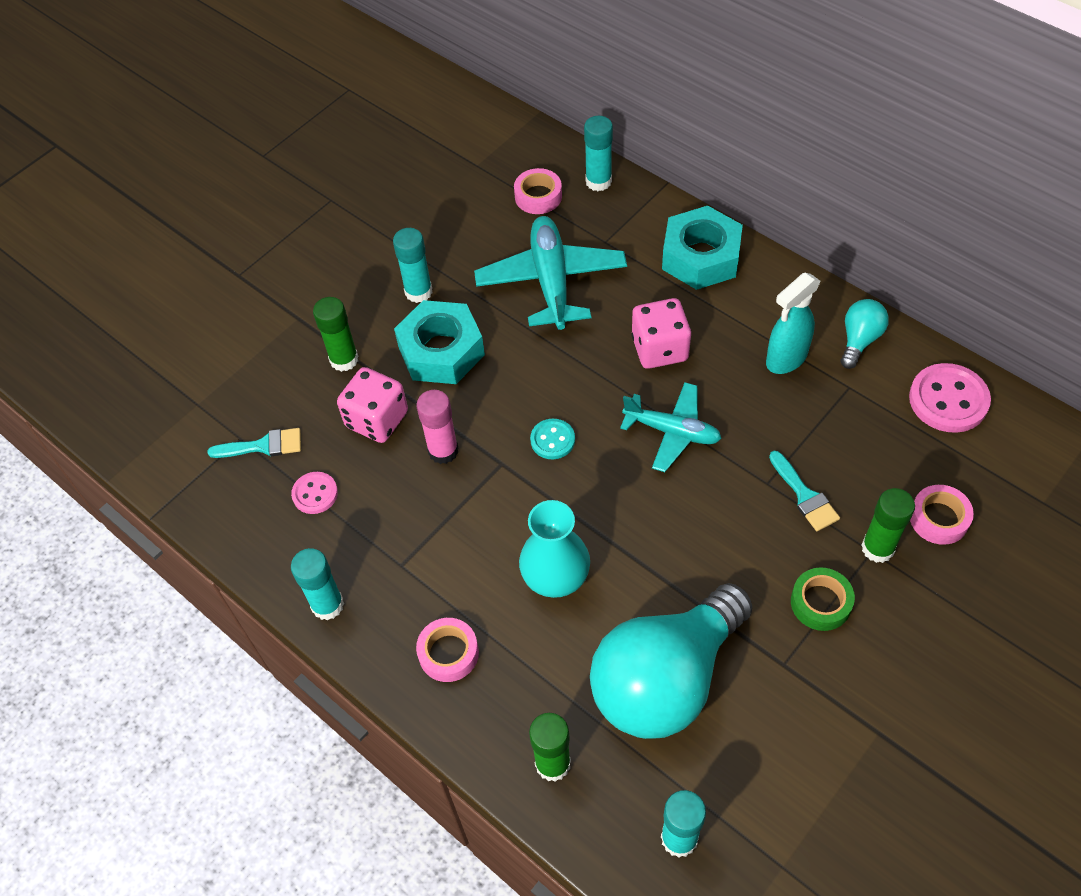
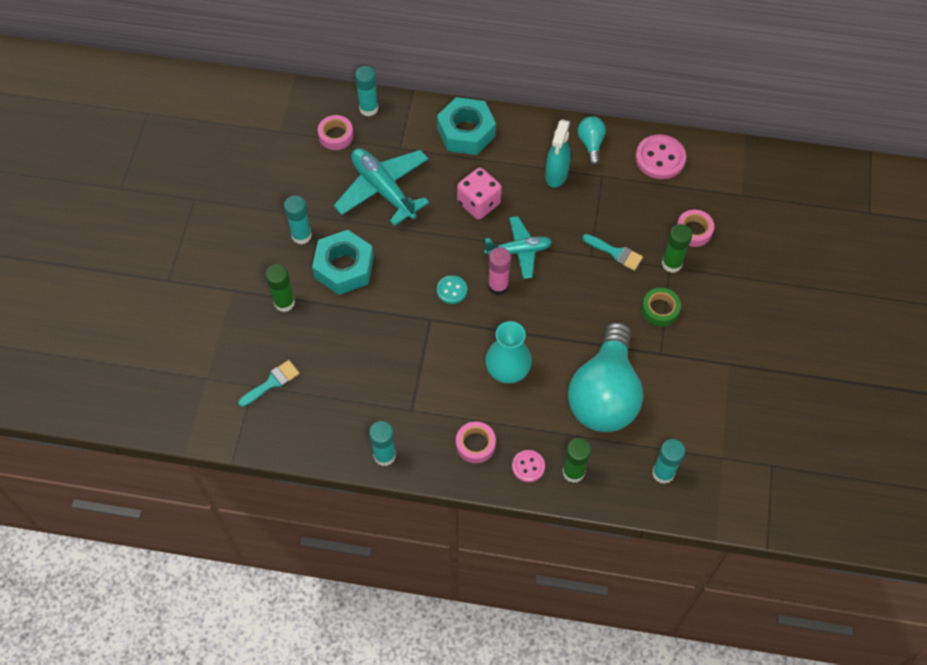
camera: 35 degrees left, 5 degrees up
(315, 494) = (328, 395): pink button -> pink button (528, 466)
(377, 419) = (334, 330): pink dice -> none
(443, 451) = (389, 329): pink glue stick -> pink glue stick (498, 286)

